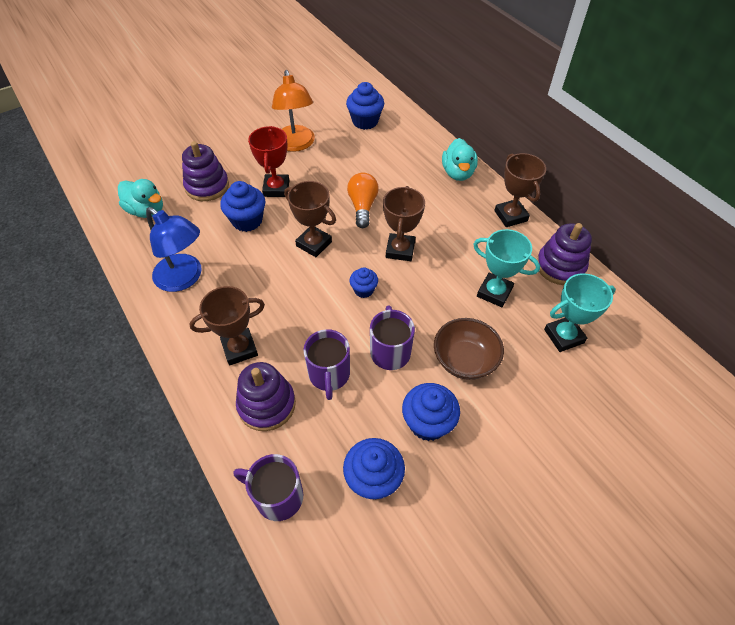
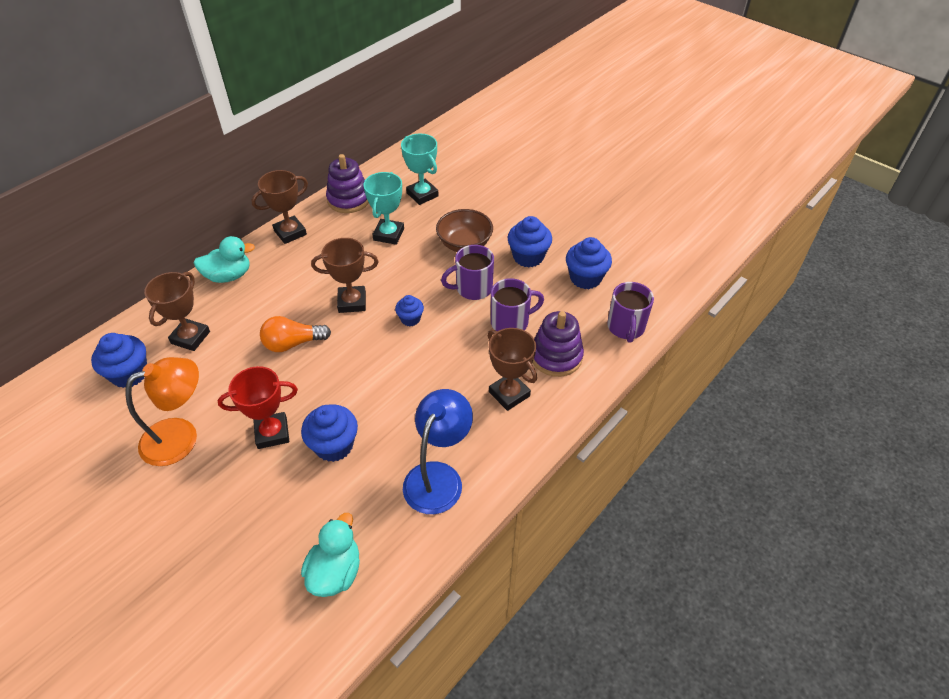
camera: 105 degrees left, 5 degrees down
(207, 186) = (276, 514): purple stacking toy -> none
(314, 244) = (358, 372): brown trophy -> brown trophy (190, 337)

